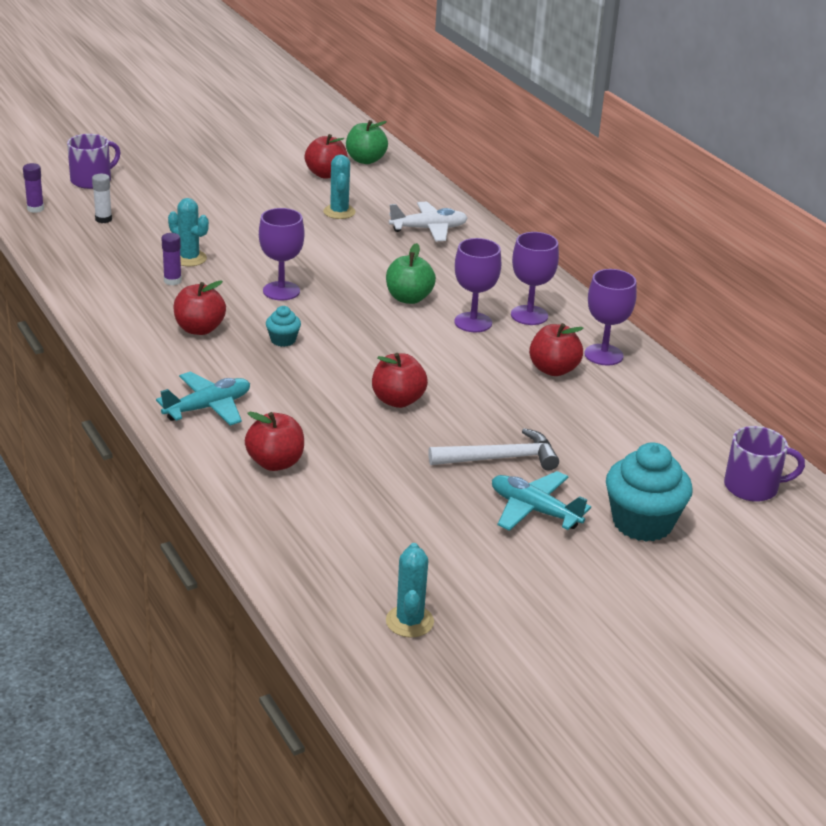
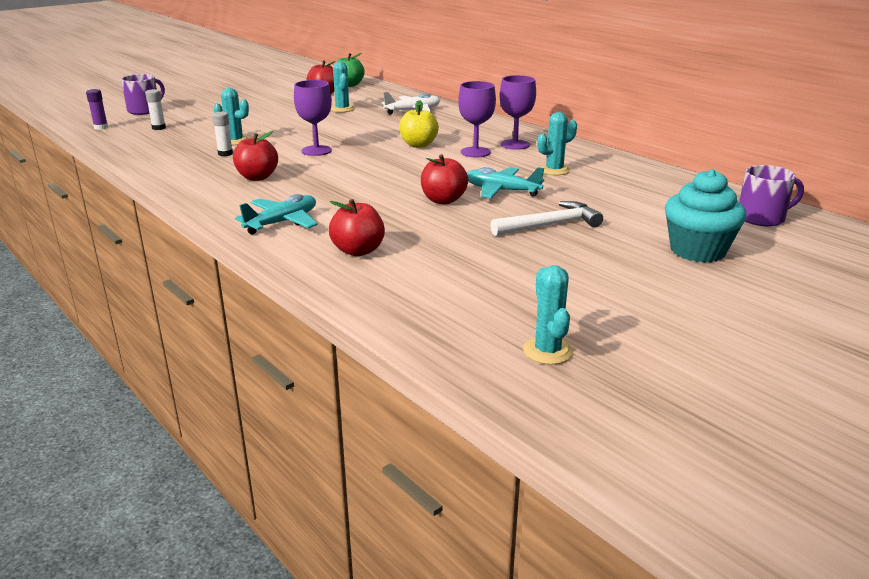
camera: 10 degrees left, 5 degrees down
(172, 281) = (225, 154): purple glue stick -> white glue stick
(283, 340) = (330, 176): turquoise cupcake -> none
(409, 298) = (418, 145): green apple -> yellow apple
(534, 510) = (602, 254): turquoise plane -> turquoise plane (501, 191)
(553, 370) = (554, 170): red apple -> turquoise cactus
(603, 355) = (585, 159): purple goblet -> none

